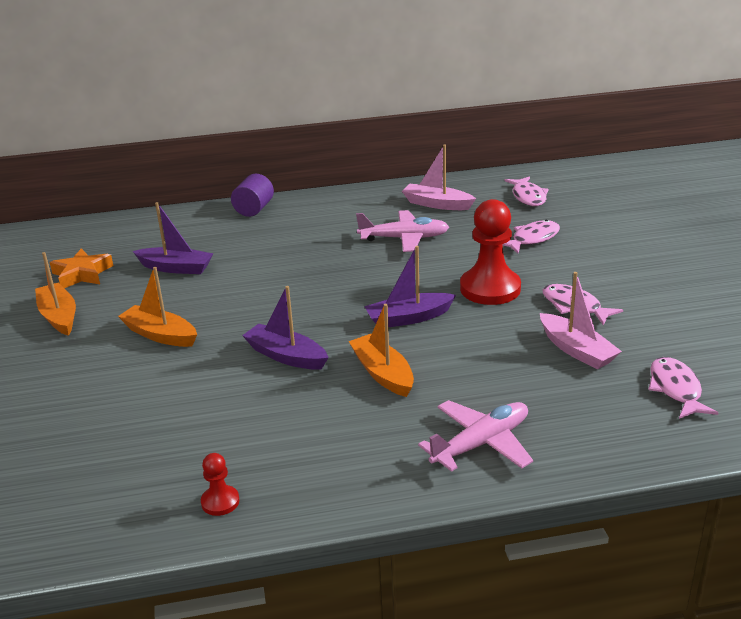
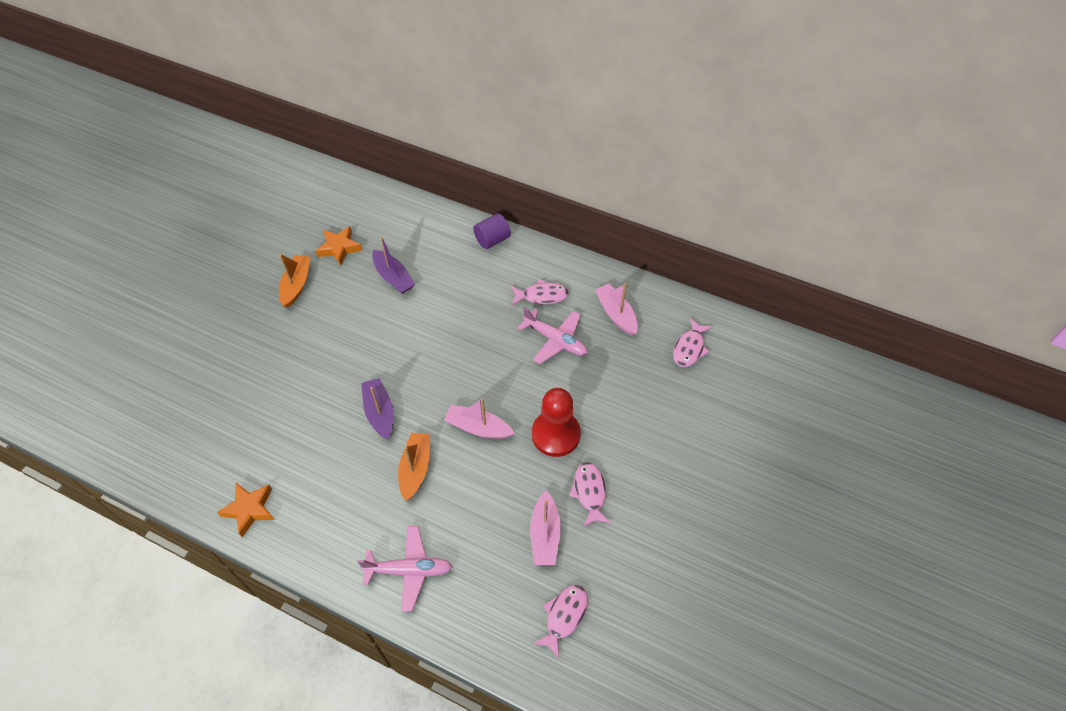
camera: 35 degrees right, 25 degrees up
(160, 335) = (332, 342): orange boat -> none
(220, 502) = (249, 509): red pawn -> orange star
(408, 318) = (478, 427): purple boat -> pink boat
(532, 239) = (640, 400): pink fish -> pink fish (542, 296)

